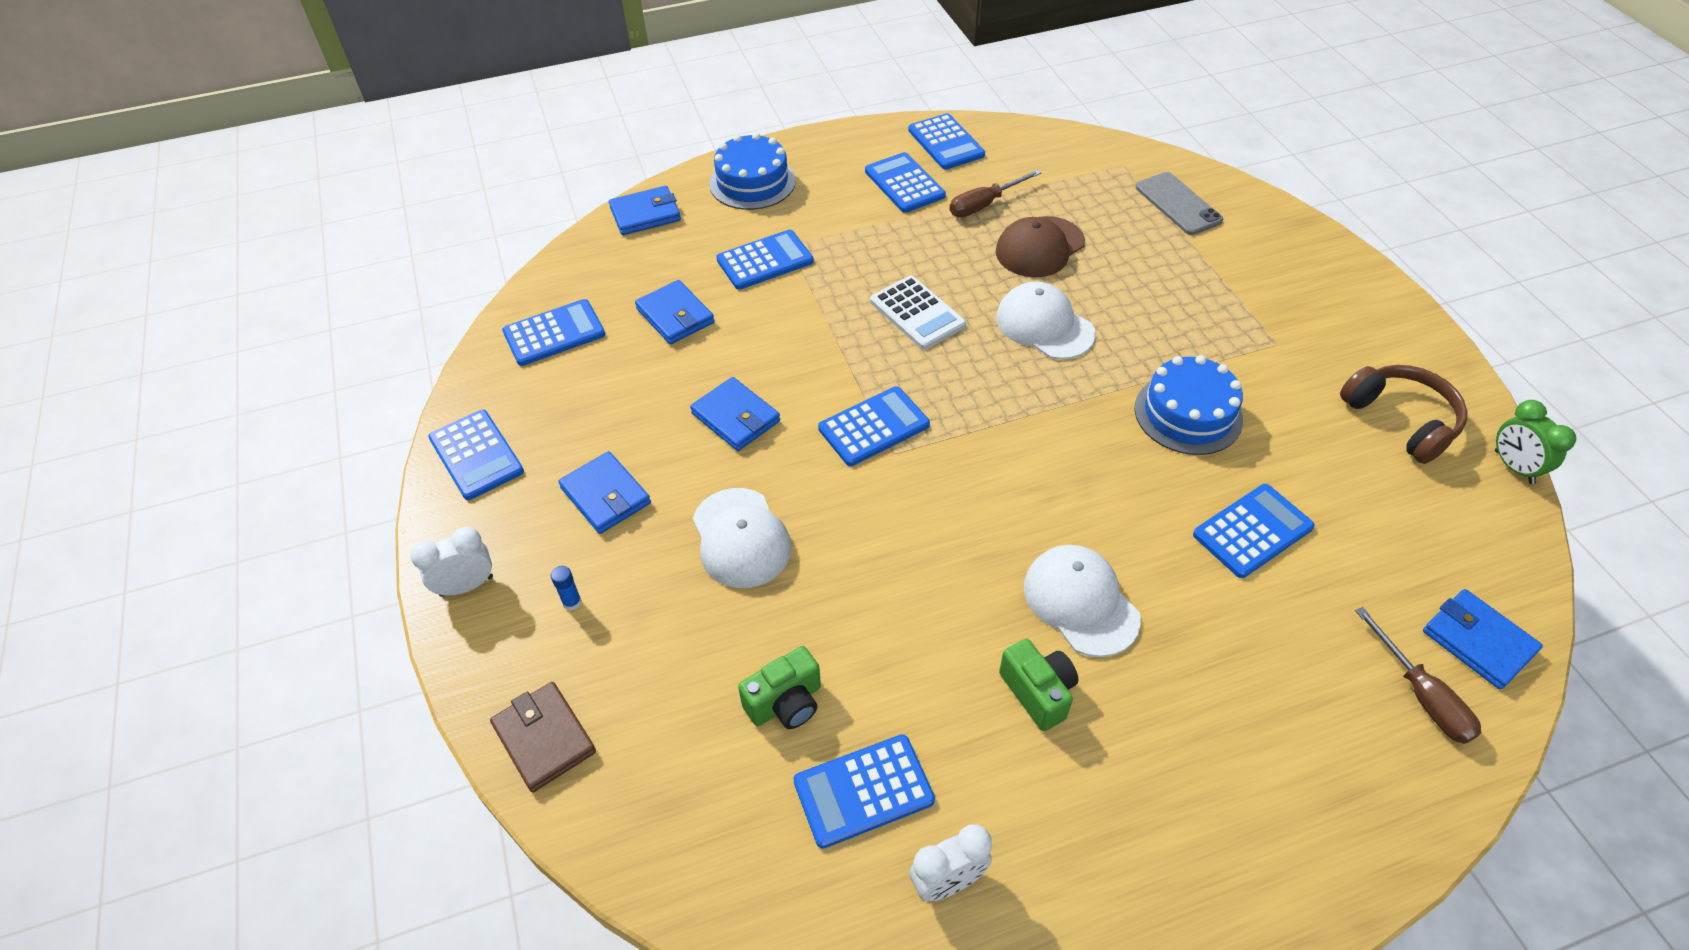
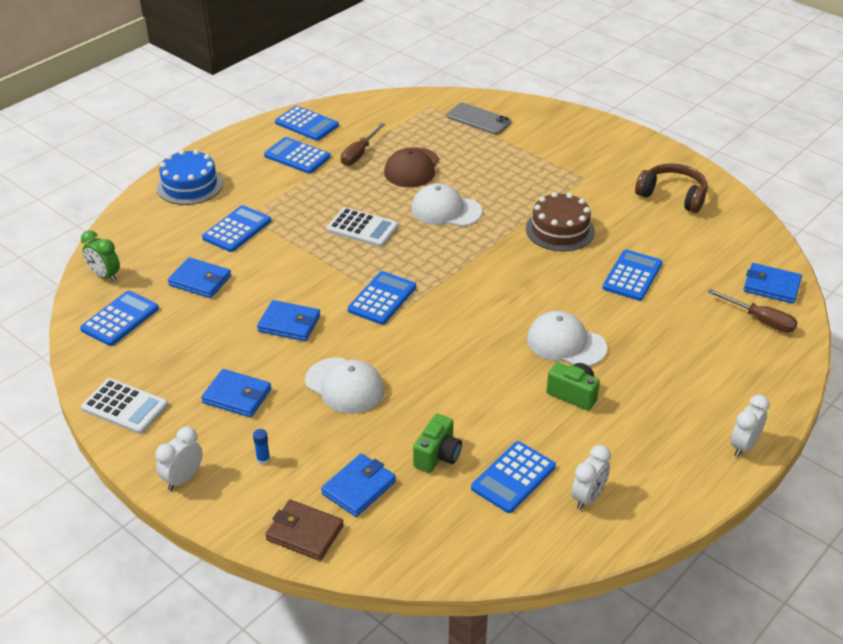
camera: 30 degrees left, 10 degrees down
(476, 455) = (124, 407): blue calculator -> white calculator
(645, 214) = (126, 227): blue wallet -> blue wallet (359, 488)
(1188, 414) = (560, 230): blue cake -> brown cake
(1253, 916) = (743, 446): none -> white clock
(1513, 467) = (740, 200): green clock -> green clock (105, 276)

